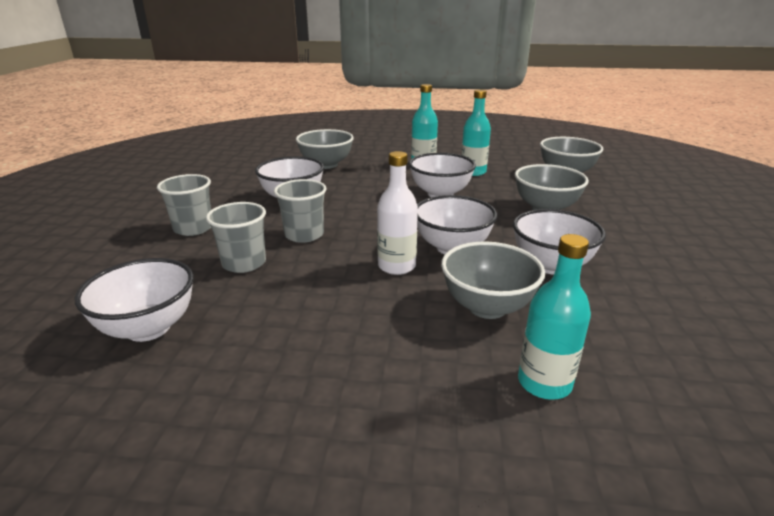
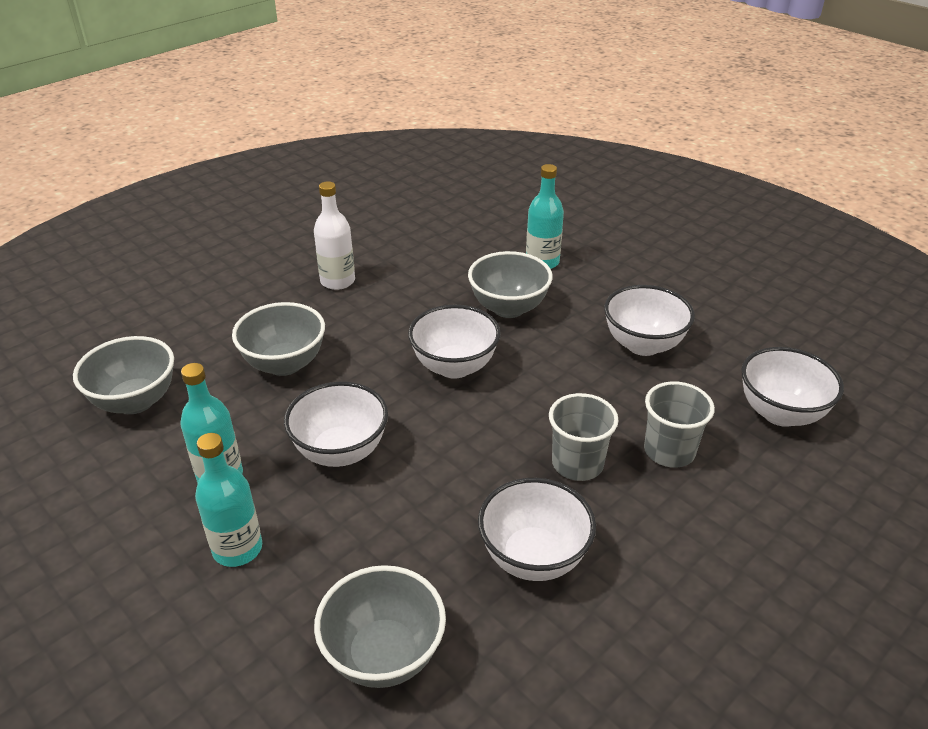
camera: 140 degrees left, 10 degrees up
(193, 228) = (707, 555): grey cup -> none
(396, 266) = (529, 372): white bottle -> white bottle (337, 281)
(551, 265) = (408, 311): white bowl -> white bowl (643, 345)

